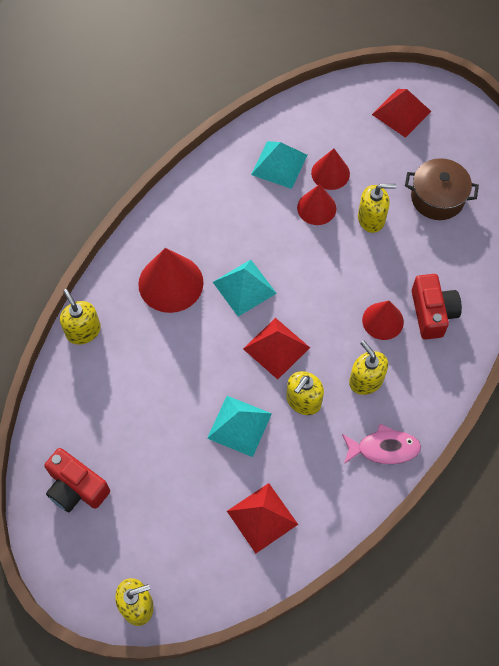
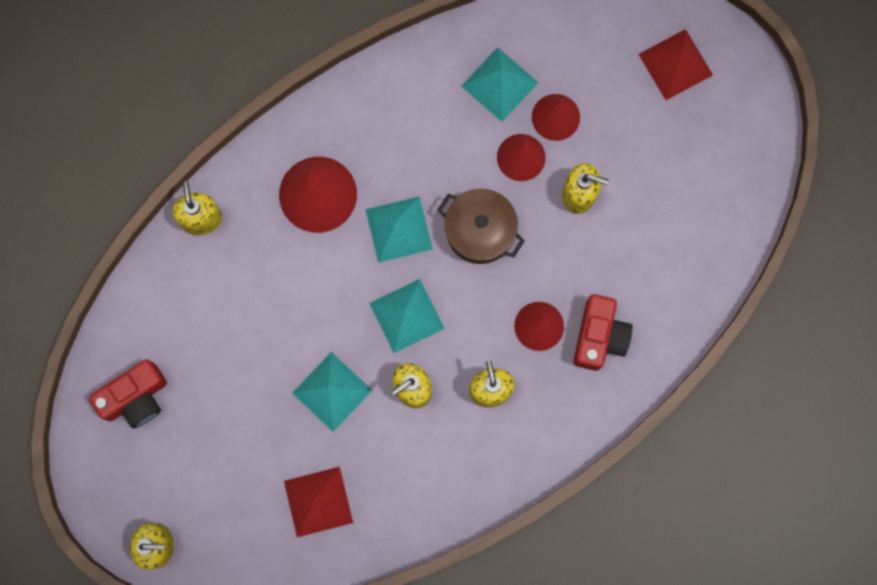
camera: 20 degrees right, 15 degrees up
(76, 487) = (136, 398): red camera -> red camera turned 90 degrees counterclockwise
(276, 348) = (406, 315): red pyramid -> turquoise pyramid
(383, 448) = (477, 474): pink fish -> none
(437, 198) = (669, 194): brown pot -> brown pot (480, 231)

